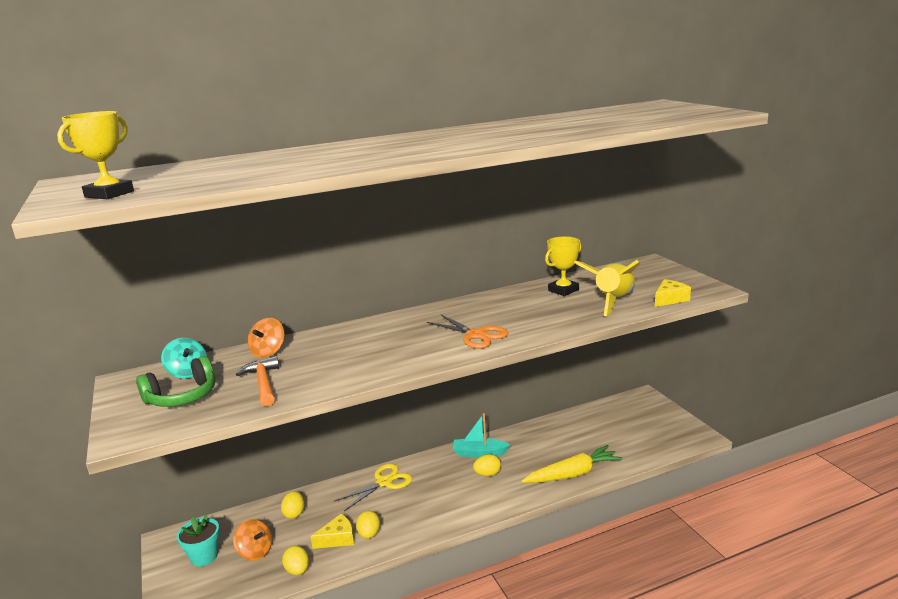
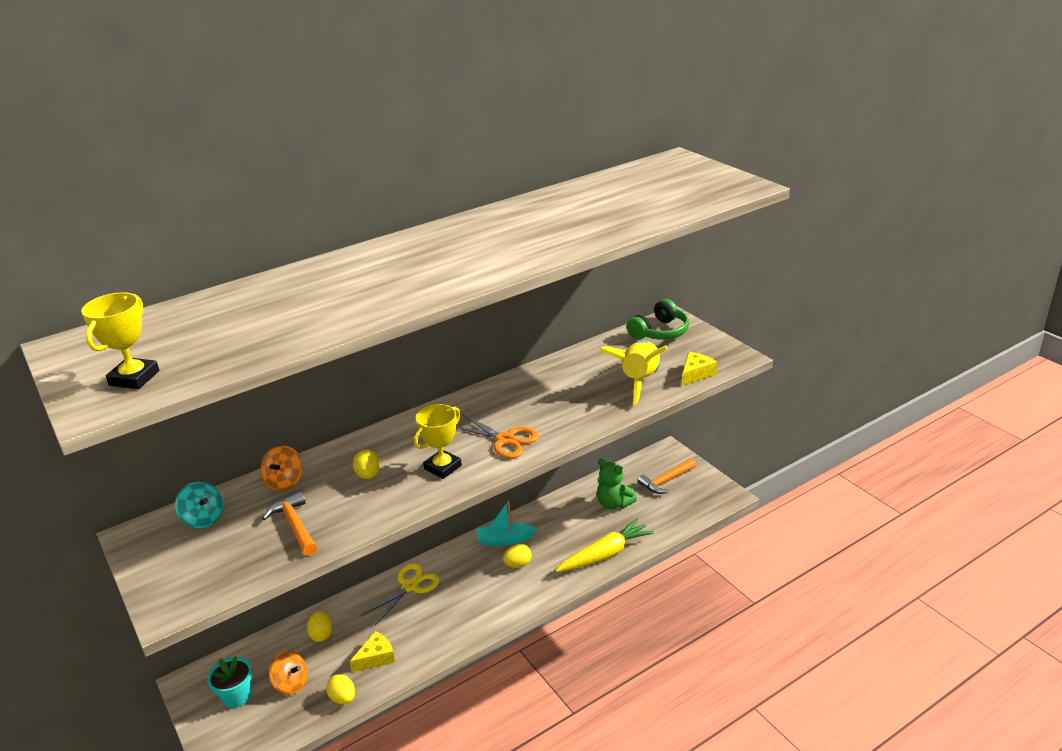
camera: 10 degrees left, 10 degrees up
(182, 397) = (211, 552): green headphones -> green headphones (660, 332)
(369, 534) = (408, 648): yellow egg -> yellow egg (368, 475)
(563, 290) = (585, 367): yellow trophy -> yellow trophy (442, 467)
(587, 433) = (613, 504): none -> green teddy bear
(640, 419) = (666, 481): none -> orange hammer

